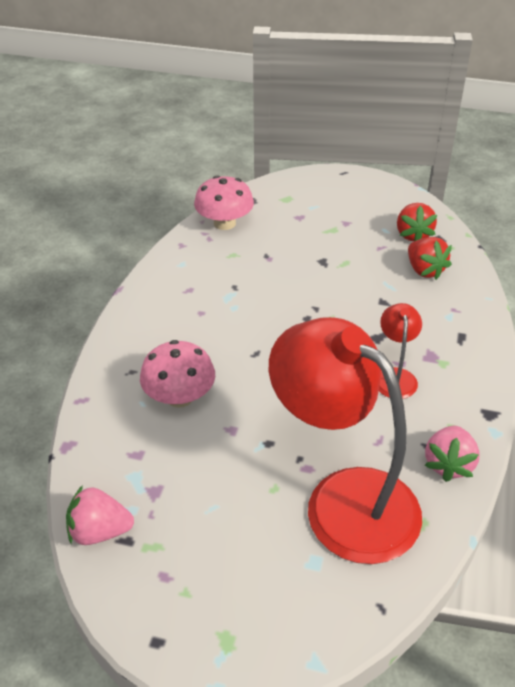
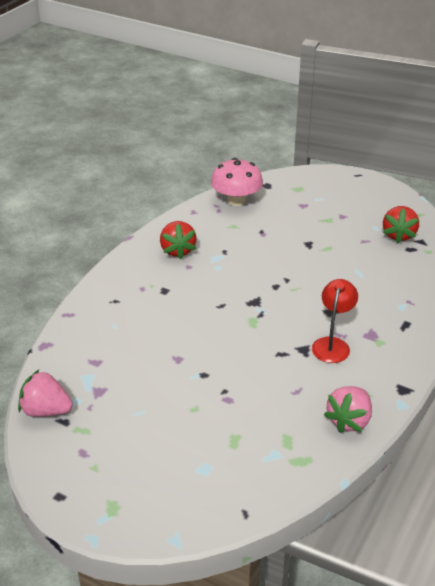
camera: 15 degrees right, 5 degrees down
(179, 397) = (146, 326): pink mushroom -> none
(343, 499) = (248, 428): red lamp -> none
(424, 270) = (396, 265): red strawberry -> red strawberry (177, 250)

